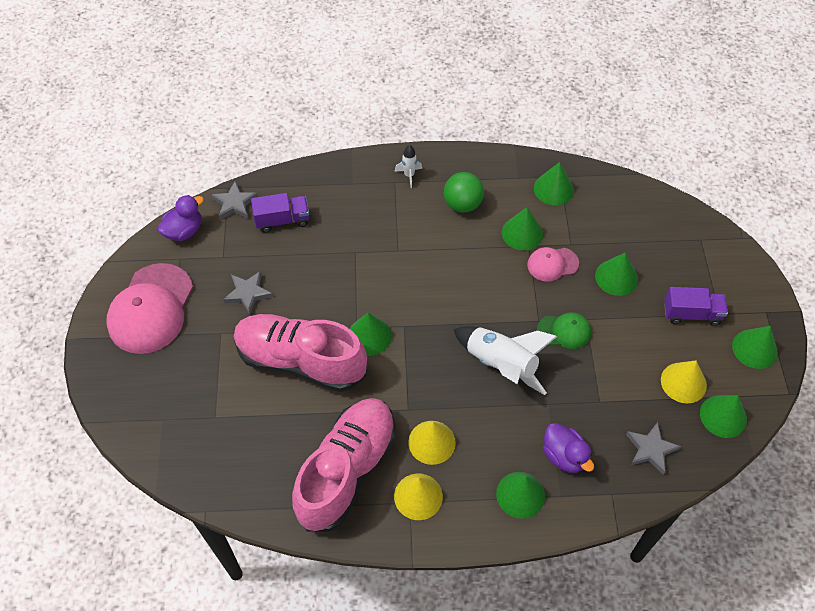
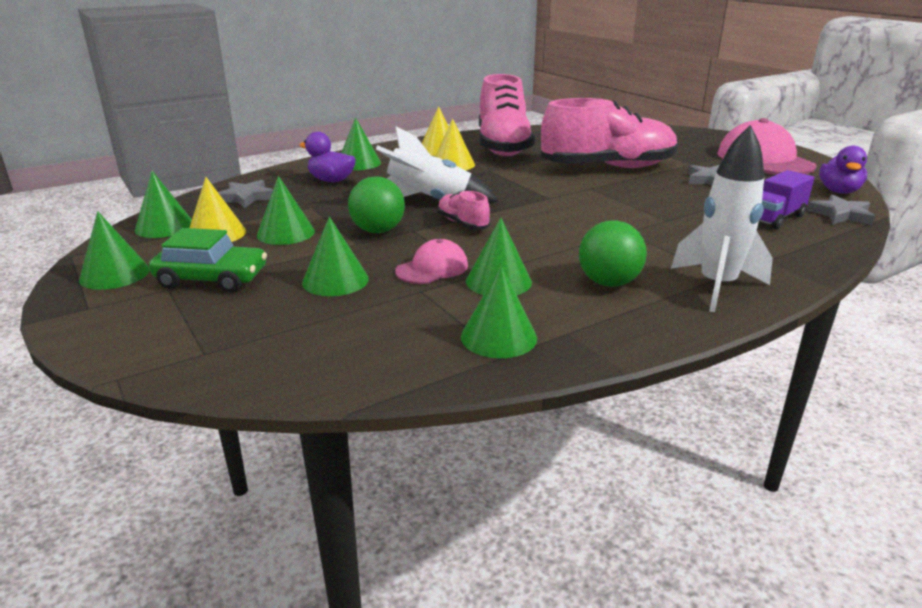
camera: 150 degrees right, 30 degrees down
(369, 336) = (572, 187): green cone -> green cone (286, 233)
(409, 175) = (717, 287): white rocket -> white rocket, size x2.04
(498, 313) = (462, 224): none -> pink shoe
(564, 331) = (378, 231): green cap -> green ball
(691, 314) = (212, 278): purple truck -> green car

